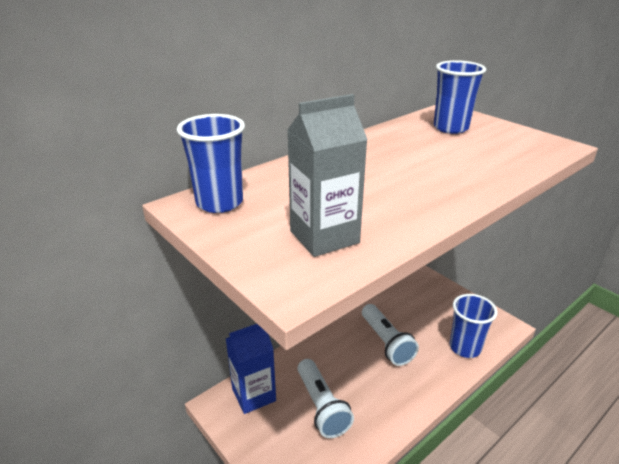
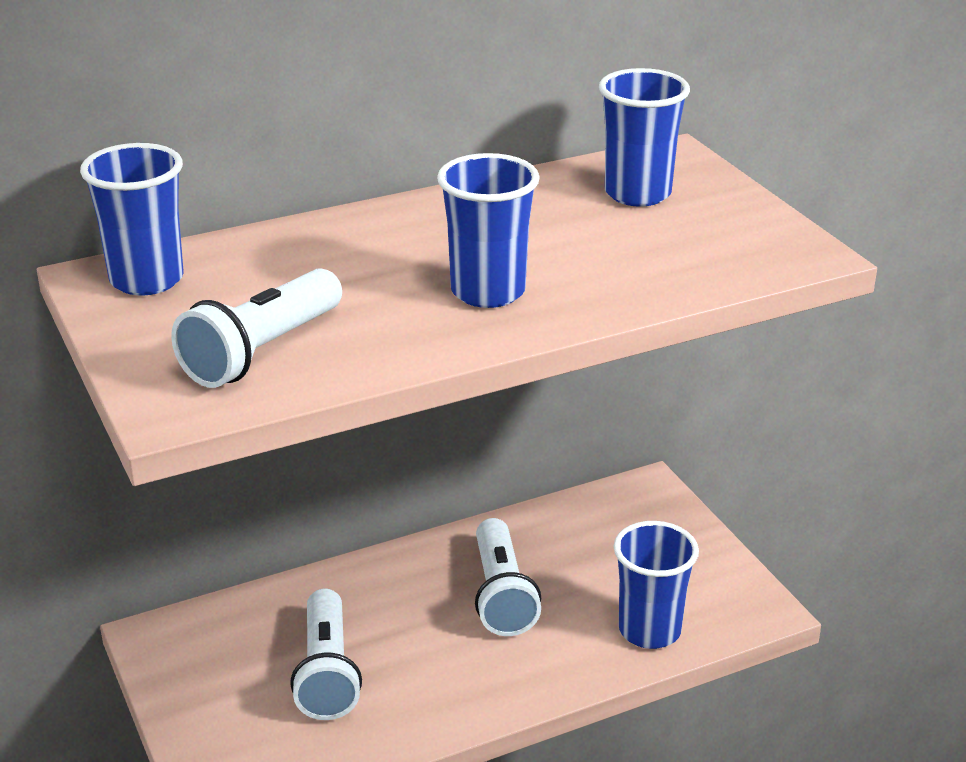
camera: 15 degrees right, 0 degrees up
(254, 395) = (219, 633): blue carton -> none
(324, 237) = (262, 351): grey carton -> white flashlight
(425, 183) = (488, 292): none -> blue cup

